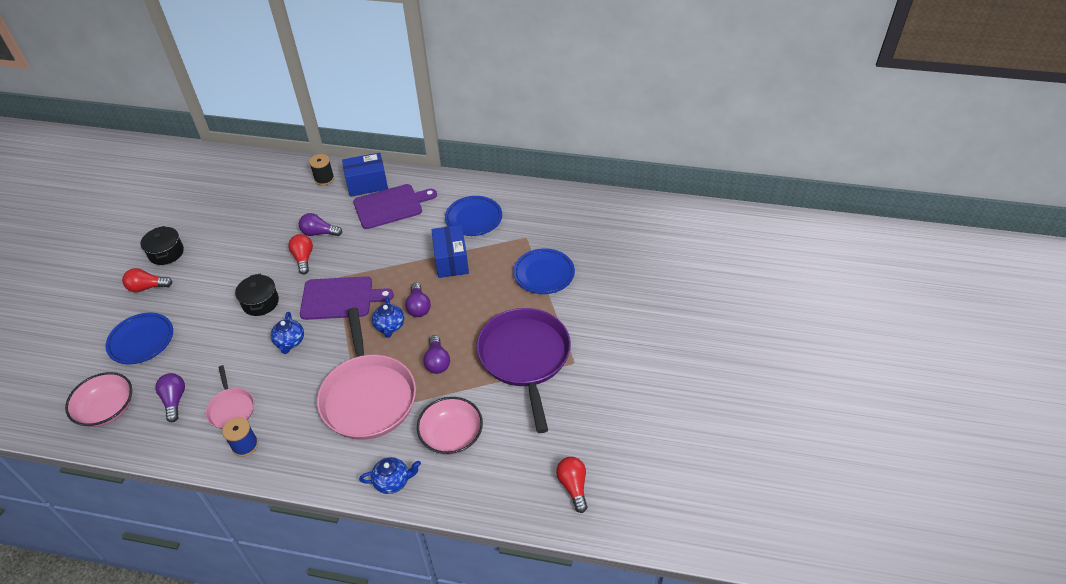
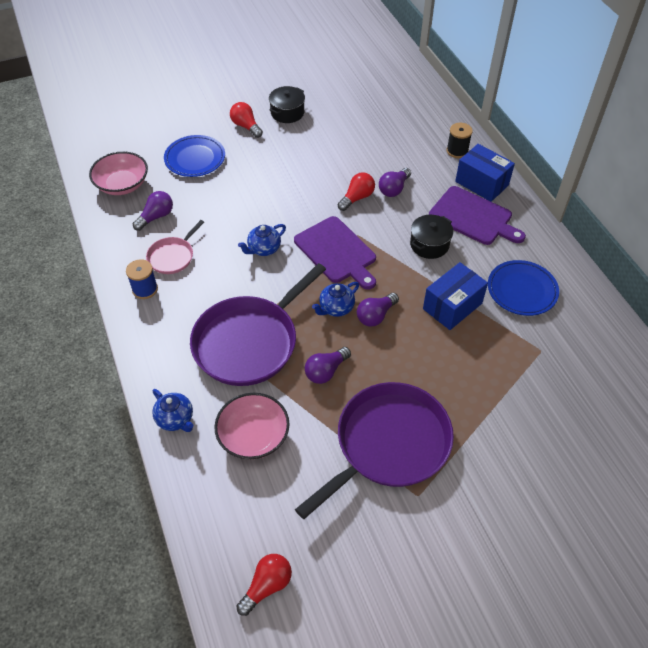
camera: 55 degrees right, 5 degrees up
(260, 302) = (288, 202): black pot -> black pot (429, 244)
(319, 233) = (394, 189): purple light bulb -> purple light bulb turned 120 degrees counterclockwise
(368, 396) = (249, 342): pink pan -> purple pan
(544, 274) = (508, 396): blue plate -> none

